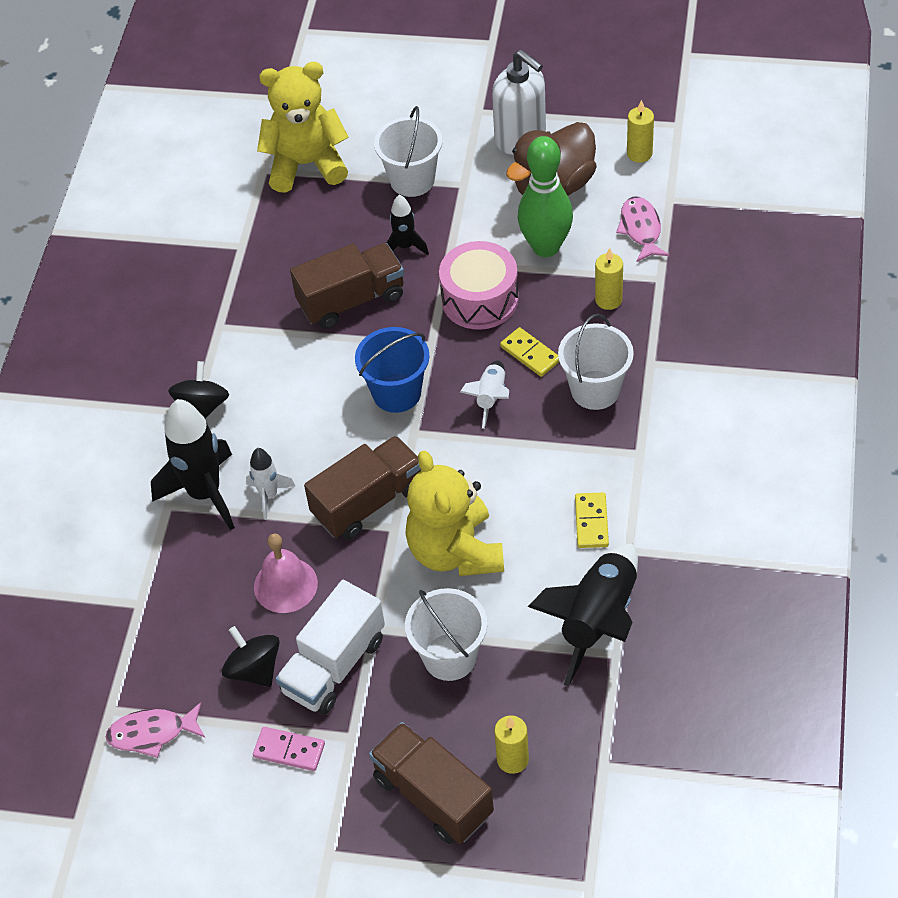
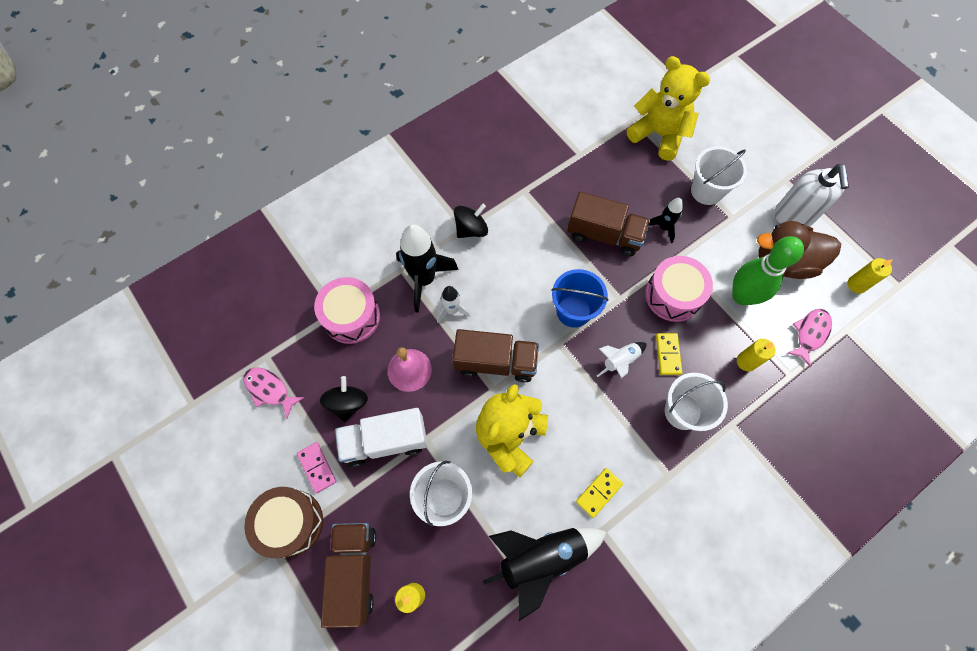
camera: 40 degrees right, 15 degrees up
(163, 593) = (351, 316): none -> pink drum
(319, 819) = (291, 523): none -> brown drum

